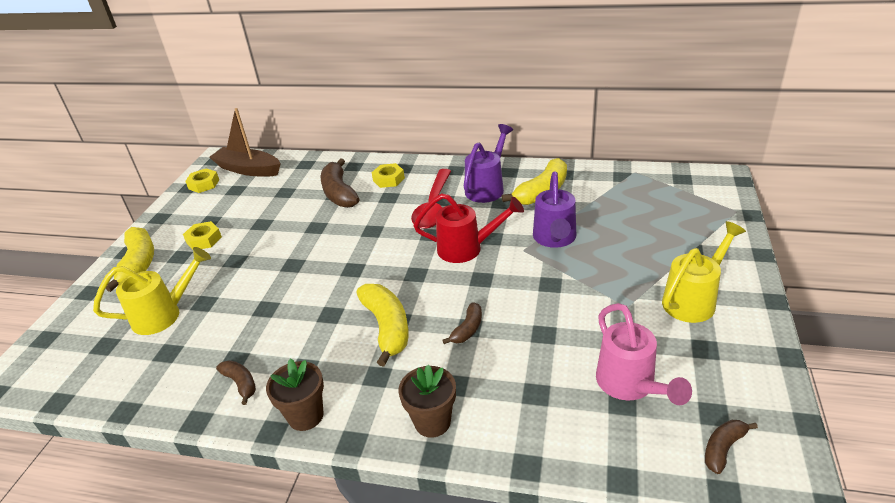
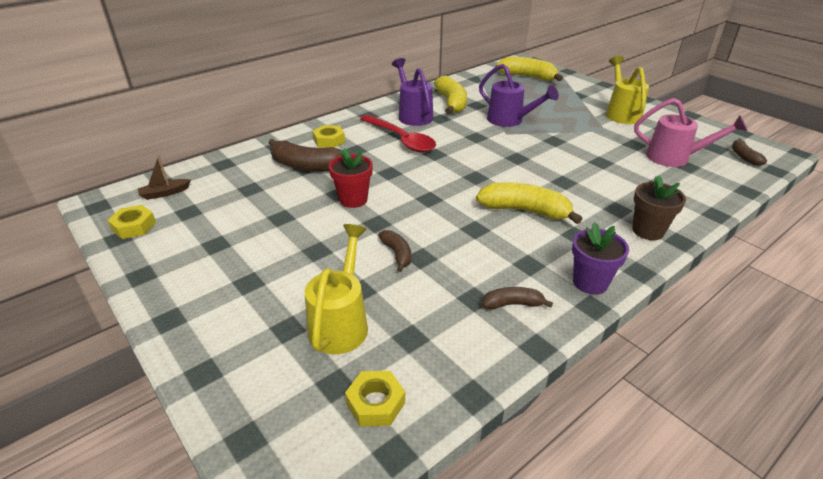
camera: 55 degrees left, 0 degrees up
(138, 264) = (212, 316): yellow banana -> yellow banana (528, 77)
(204, 240) = (246, 258): yellow nut -> yellow nut (375, 403)
(248, 169) = (165, 193): brown boat -> brown boat, size x0.49
(305, 416) = (590, 282): brown flower pot -> purple flower pot
(314, 238) = (353, 199): none -> red flower pot
(467, 249) = (475, 149): red watering can -> none
(467, 329) = (566, 183): brown banana -> brown banana (397, 254)

